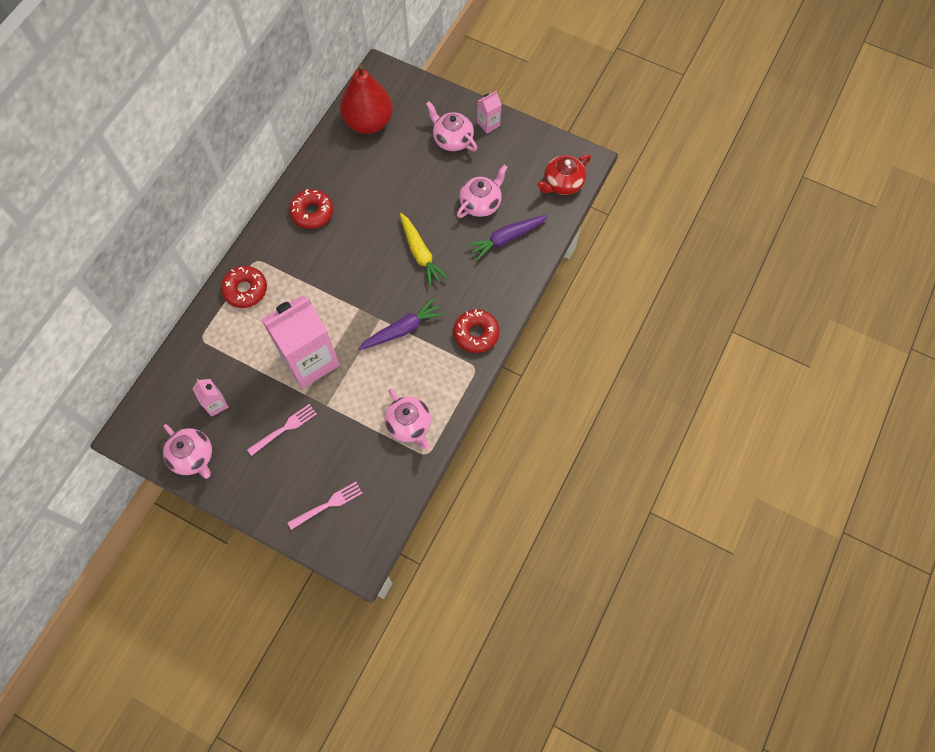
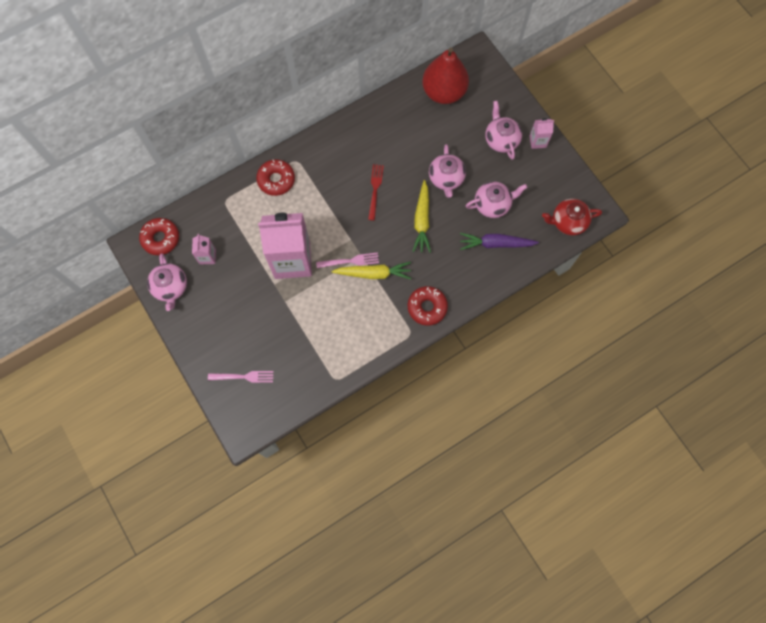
camera: 30 degrees right, 5 degrees up
(284, 428) = (245, 302): pink fork -> pink fork (350, 261)
(312, 212) = (359, 144): red donut -> red donut (161, 238)
(355, 248) = (375, 190): none -> red fork
(403, 329) = (374, 273): purple carrot -> yellow carrot
(409, 425) = (336, 350): pink teapot -> pink teapot (446, 178)

